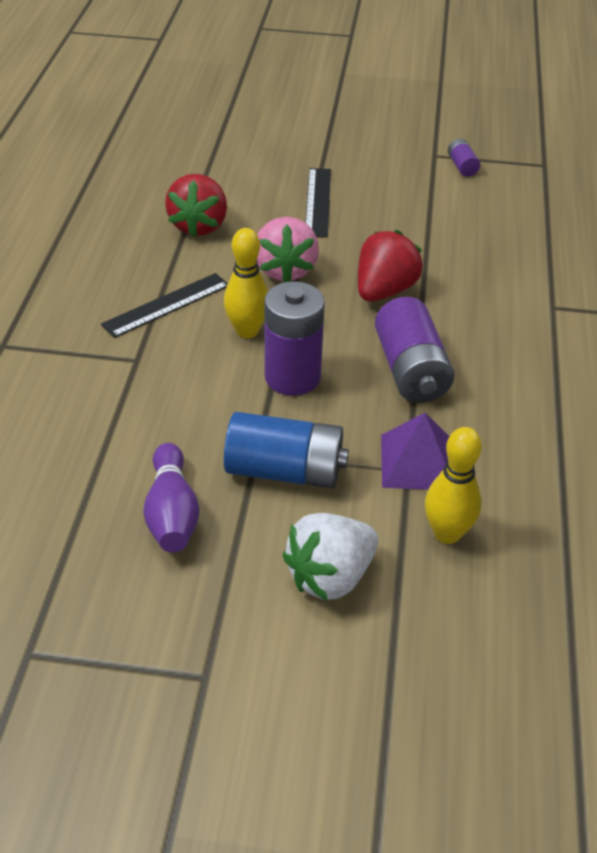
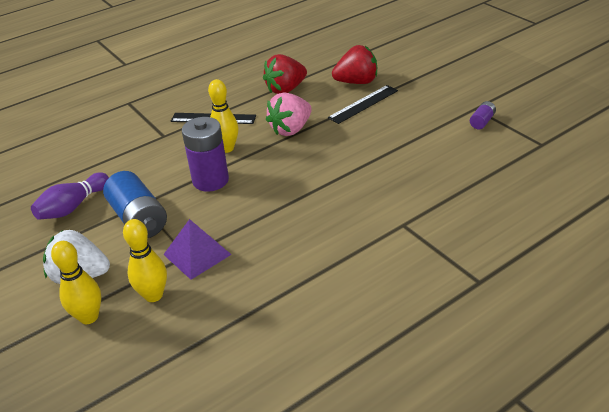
camera: 50 degrees right, 5 degrees down
(384, 291) = (322, 165): red strawberry -> red strawberry (356, 82)
(411, 370) = (268, 210): purple battery -> none
(420, 606) = (89, 317): none -> yellow bowling pin

